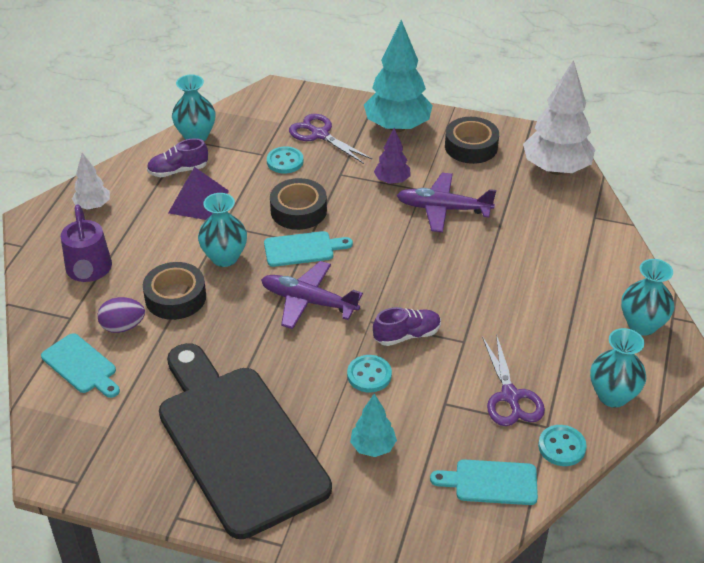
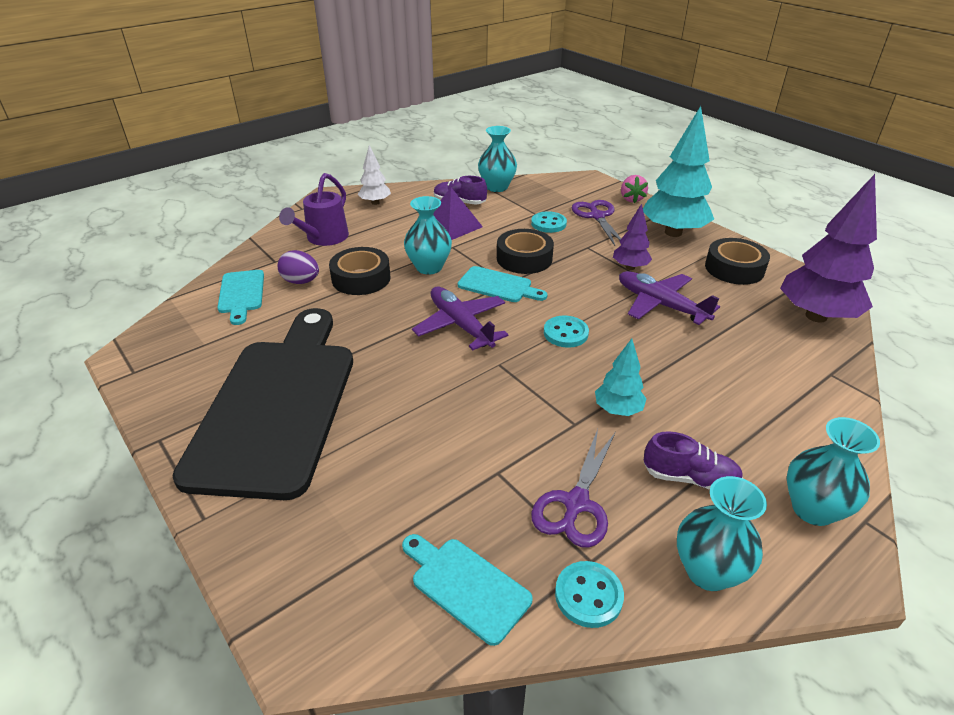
camera: 35 degrees right, 5 degrees down
(333, 101) = (631, 199): none -> pink strawberry
(369, 375) = (450, 408): turquoise button -> turquoise button (565, 333)
(373, 447) = (384, 475): turquoise tree -> turquoise tree (617, 410)
(407, 335) = (522, 391): purple shoe -> purple shoe (689, 478)
(556, 169) = (816, 316): white tree -> purple tree

